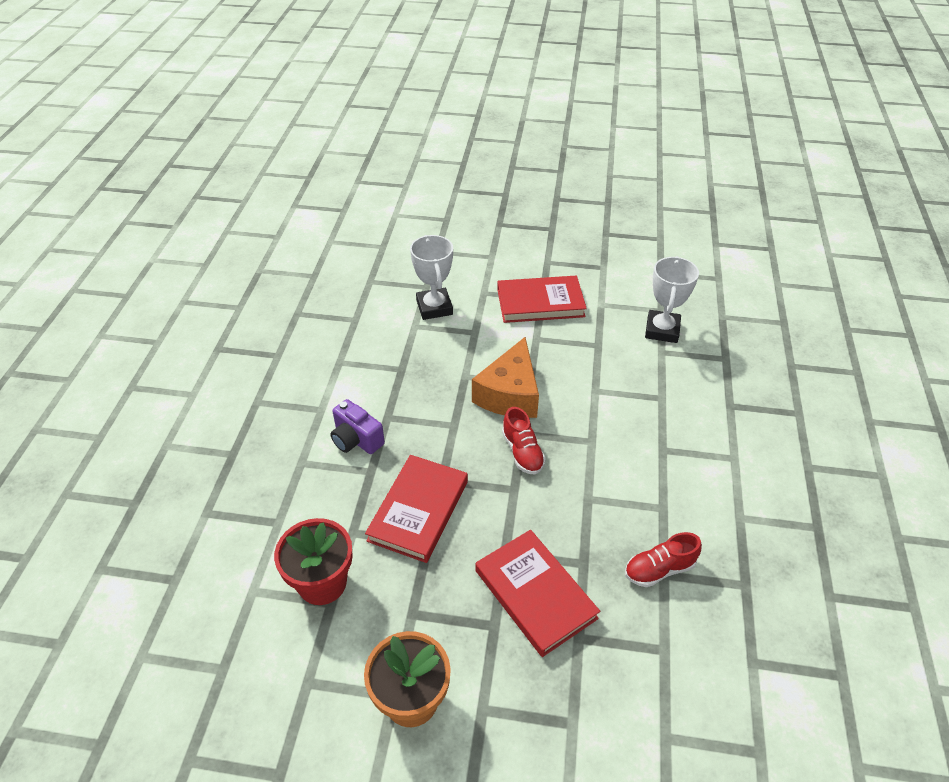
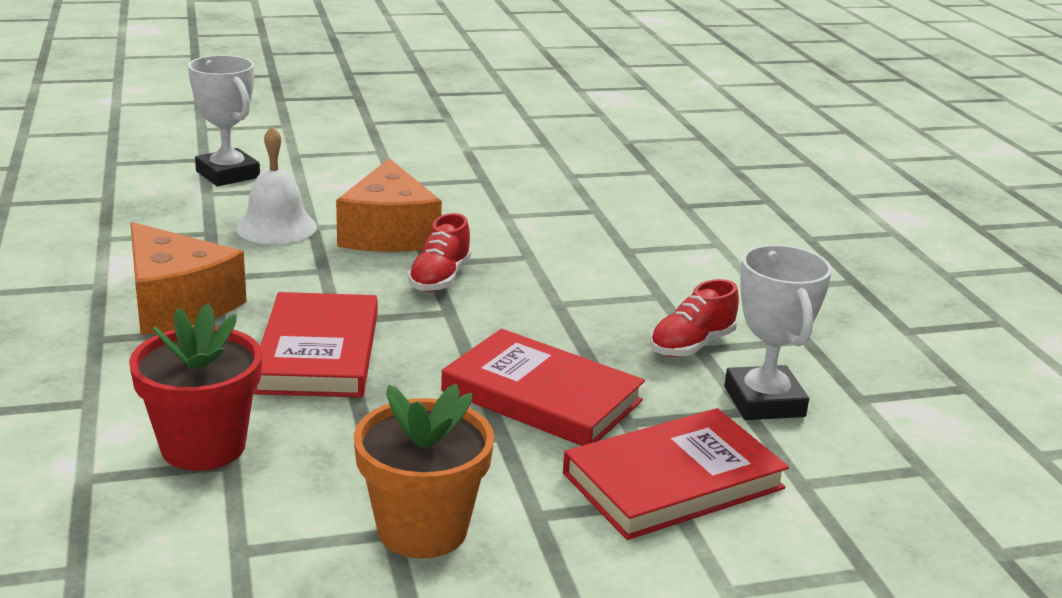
camera: 25 degrees left, 20 degrees down
(356, 439) = (177, 304): purple camera -> orange cheese
(442, 372) = (276, 227): none -> white bell
(522, 452) = (440, 278): red shoe -> red shoe turned 60 degrees clockwise
(540, 303) = (381, 155): red book -> red book (673, 481)
(662, 330) = (559, 159): white trophy -> white trophy (764, 401)

